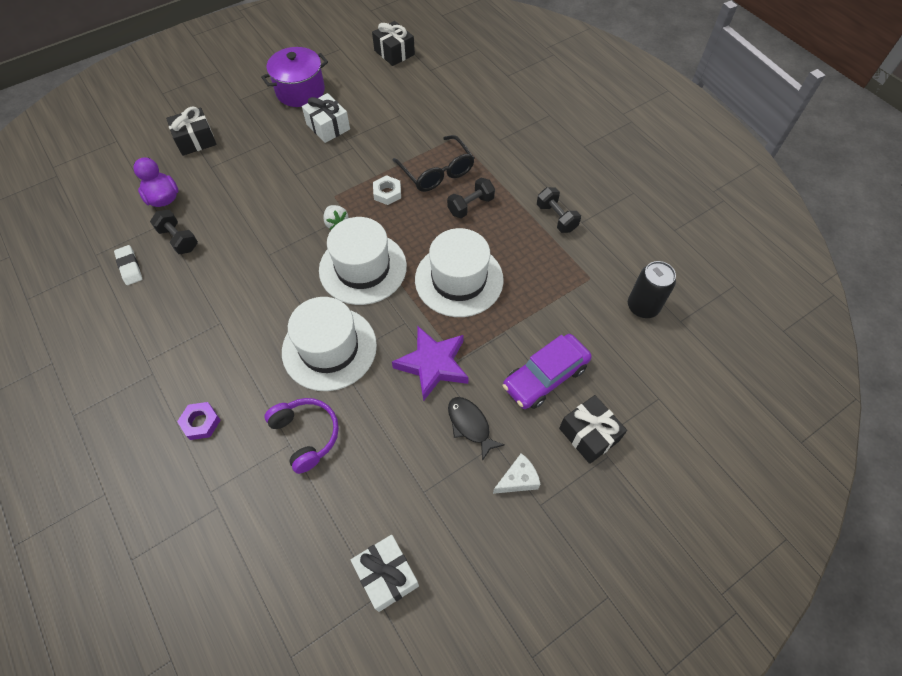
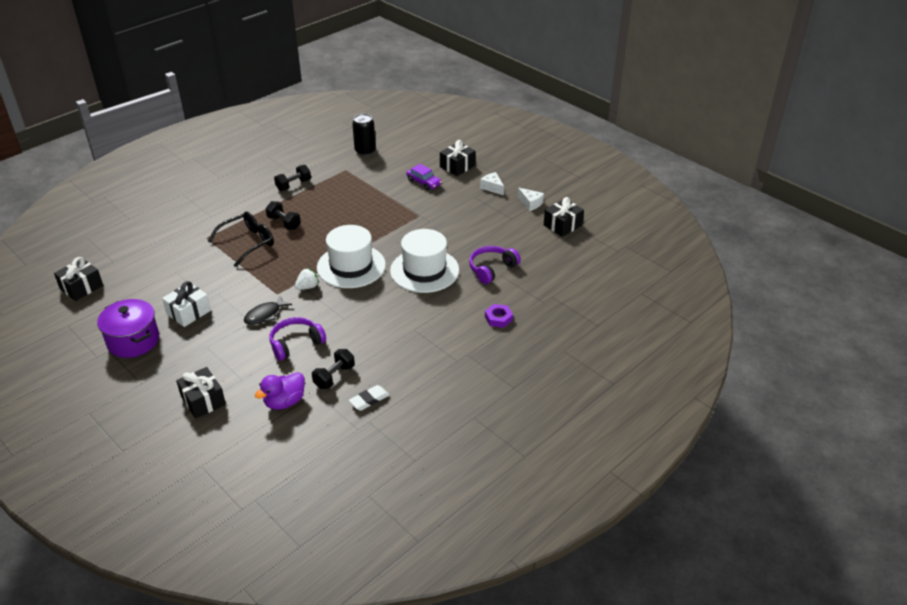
camera: 100 degrees left, 20 degrees down
(244, 209) = (296, 343): none -> purple headphones
(386, 575) = (562, 225): white gift -> black gift
(387, 193) = (272, 265): white nut -> none
(433, 364) = (426, 225): purple star -> none
(459, 279) = (355, 221): white hat -> none
(461, 534) = (530, 203): none -> white cheese
(470, 425) = (464, 206): black fish -> black fish (265, 315)
(545, 376) = (424, 182): purple car -> purple car, size x0.65

